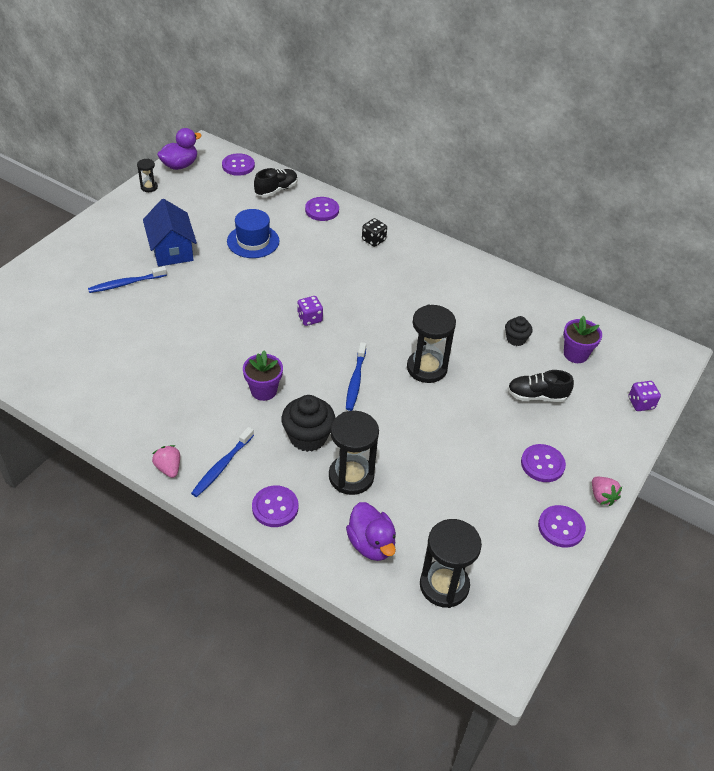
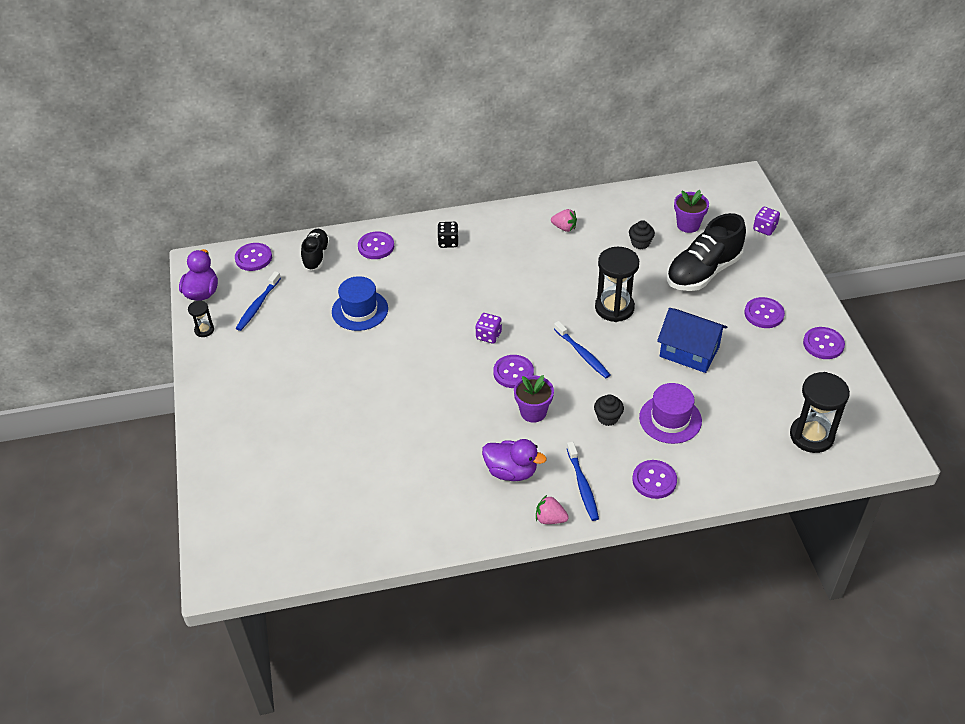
camera: 40 degrees left, 0 degrees up
(126, 284) = (310, 420): blue toothbrush -> blue toothbrush (258, 305)
(172, 250) = (305, 365): blue house -> blue house (689, 352)
(290, 355) = (513, 372): none -> purple button
(308, 437) = (608, 418): black cupcake -> black cupcake, size x0.58
(351, 476) = (670, 419): black hourglass -> purple hat
(371, 544) = (740, 449): purple duck -> purple duck (511, 471)
(537, 396) = (703, 272): black shoe -> black shoe, size x1.71
(602, 497) = (819, 306): pink strawberry -> pink strawberry (564, 228)

